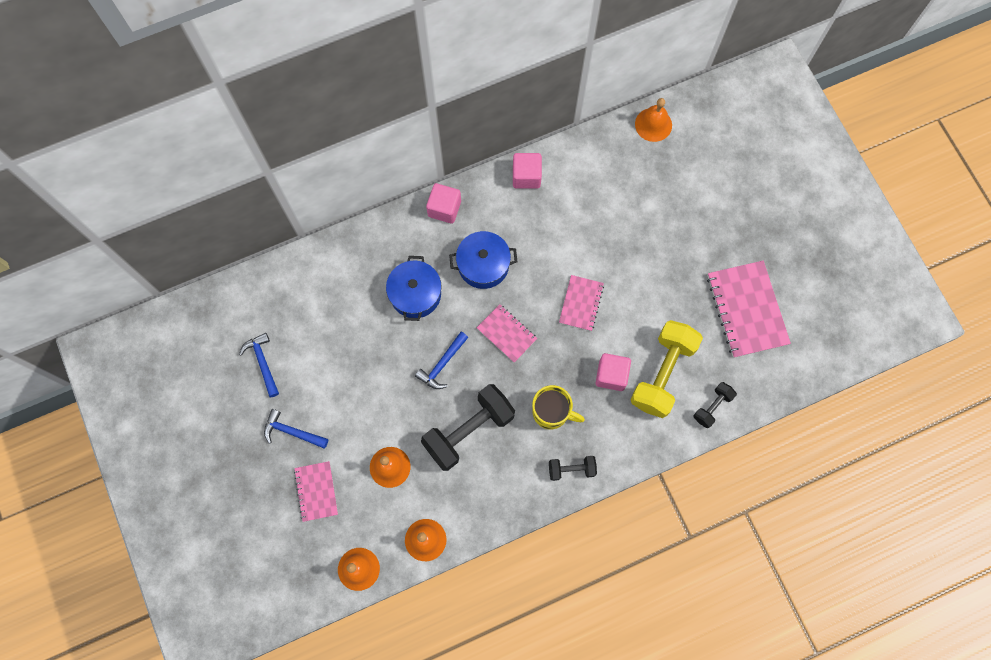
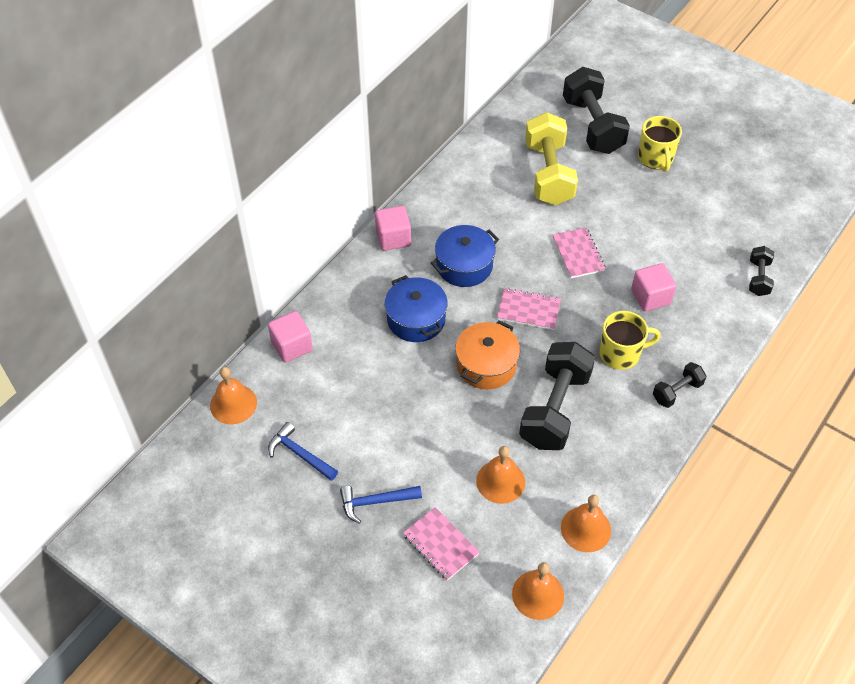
camera: 30 degrees left, 20 degrees down
(442, 364) = (486, 365): blue hammer -> orange pot
(526, 176) = (452, 180): pink cube -> pink cube (292, 346)
(653, 124) = (534, 95): orange bell -> orange bell (233, 404)
(662, 373) = (694, 273): yellow dumbbell -> yellow dumbbell (548, 174)
(681, 183) = (592, 126): none -> black dumbbell
(712, 245) = (655, 158): none -> yellow mug
(747, 310) = (725, 192): pink notebook -> none

